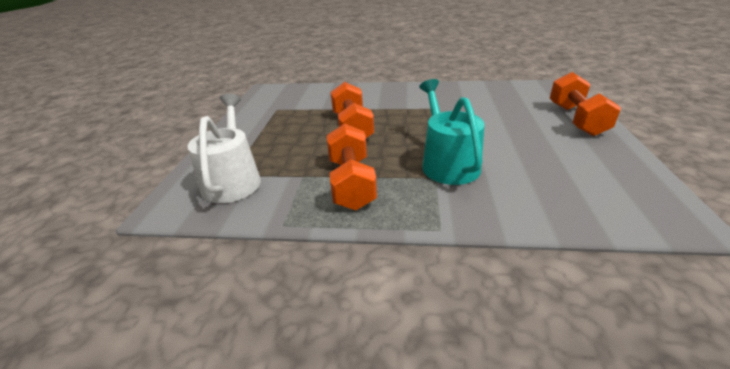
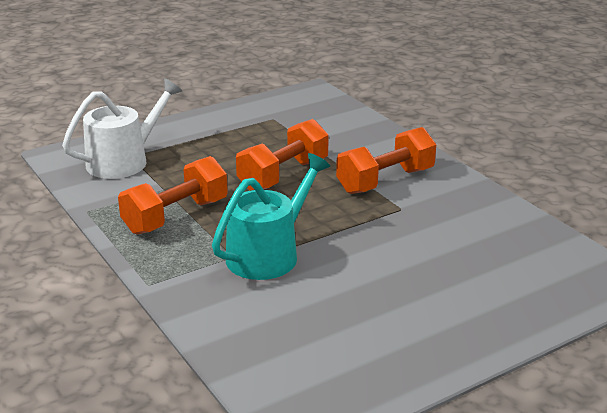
camera: 50 degrees right, 5 degrees down
(576, 119) = (496, 315): orange dumbbell -> orange dumbbell (385, 181)

